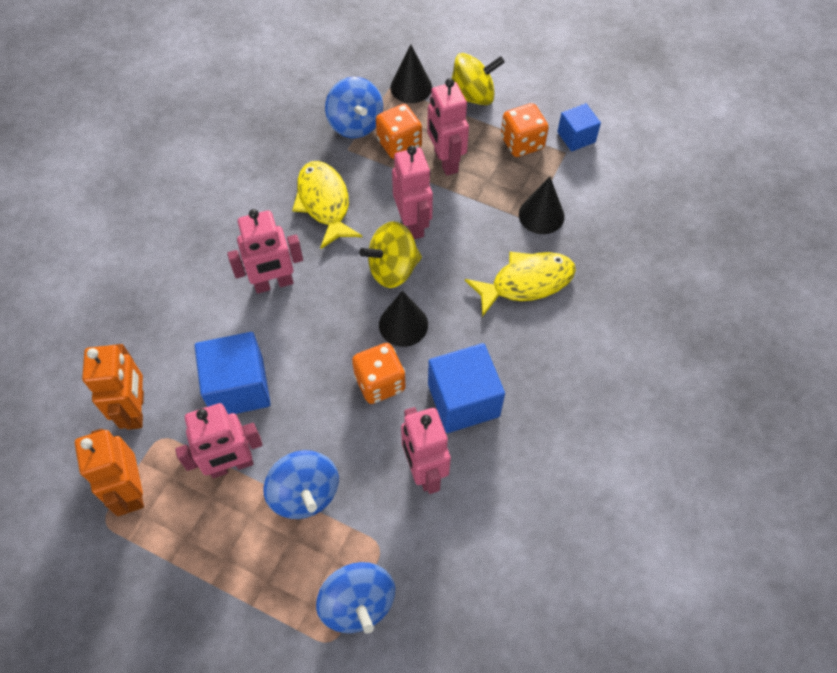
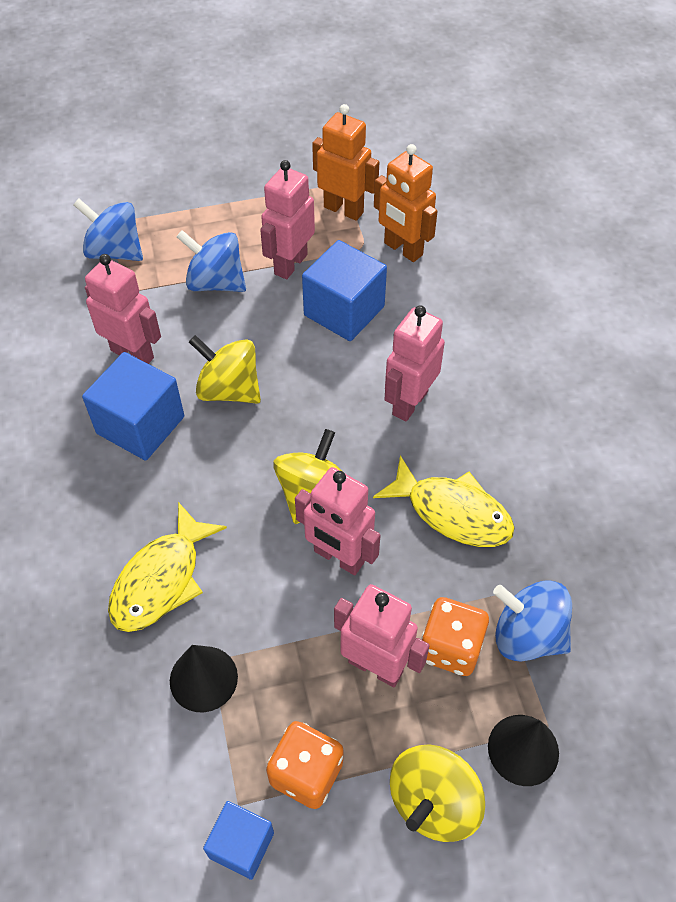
camera: 140 degrees right, 5 degrees down
(380, 383) = (229, 389): orange dice -> yellow spinning top
(403, 324) = (253, 450): black cone -> none

